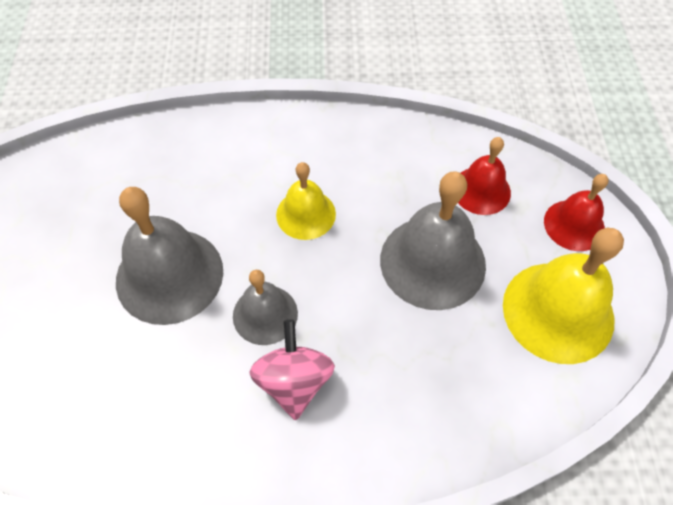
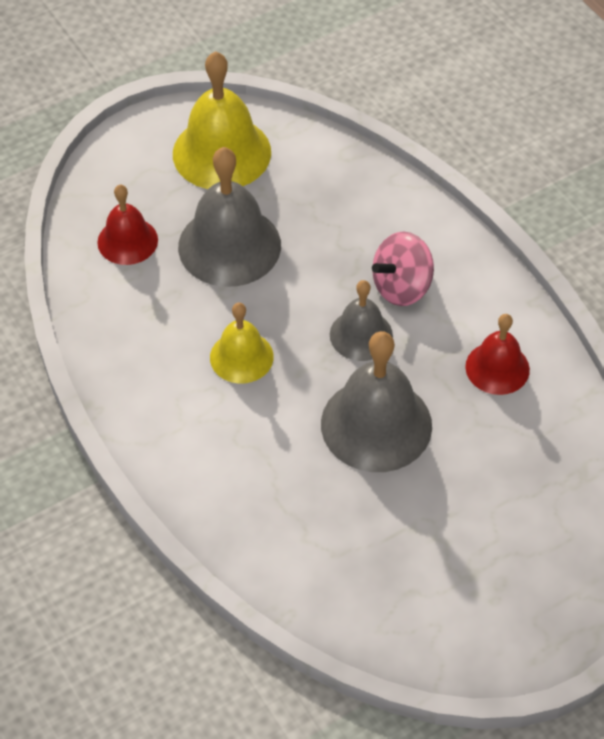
camera: 120 degrees left, 5 degrees down
(574, 225) = (125, 167): red bell -> red bell (497, 368)

